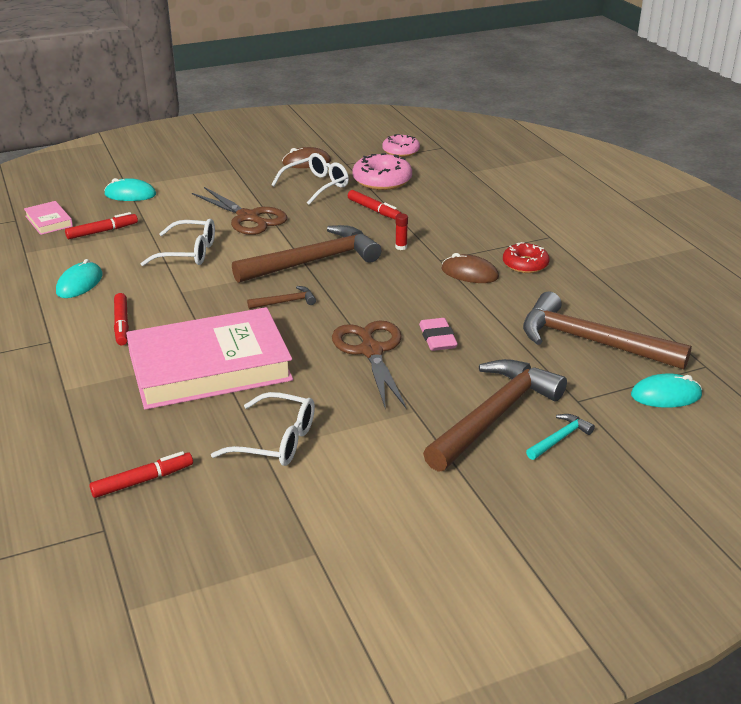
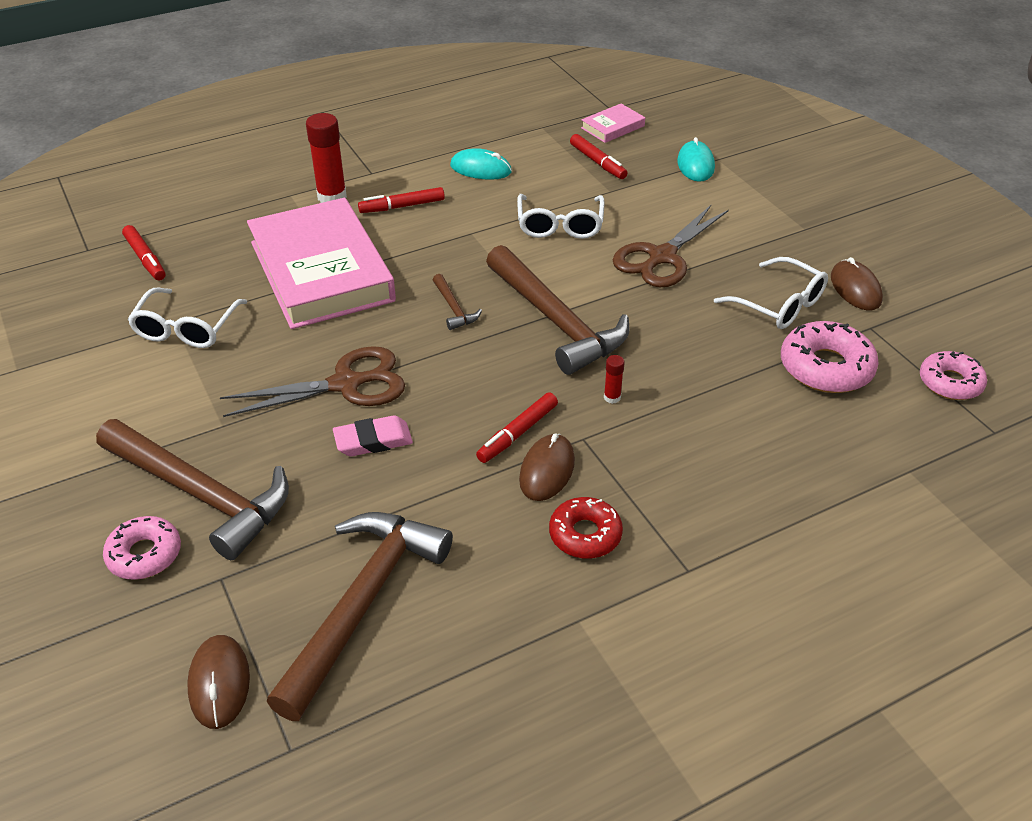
camera: 85 degrees right, 10 degrees up
(82, 363) = (332, 197): none -> red glue stick
(374, 210) = (720, 365): red marker -> red marker (517, 433)
(559, 439) = (144, 554): turquoise hammer -> pink donut
(666, 395) = (219, 683): turquoise mouse -> brown mouse

